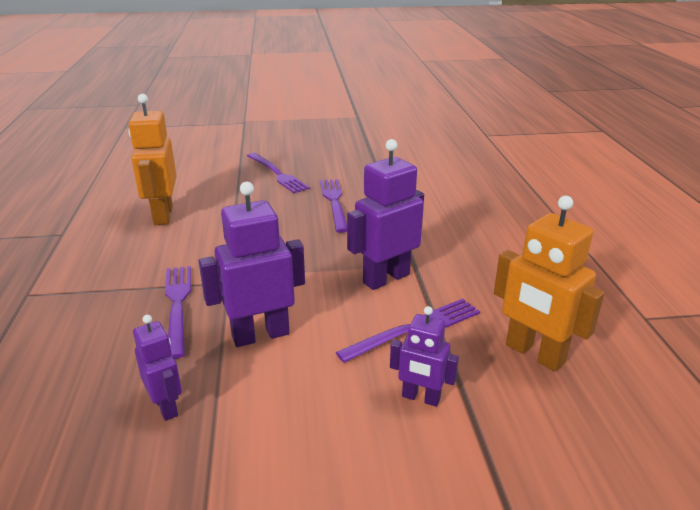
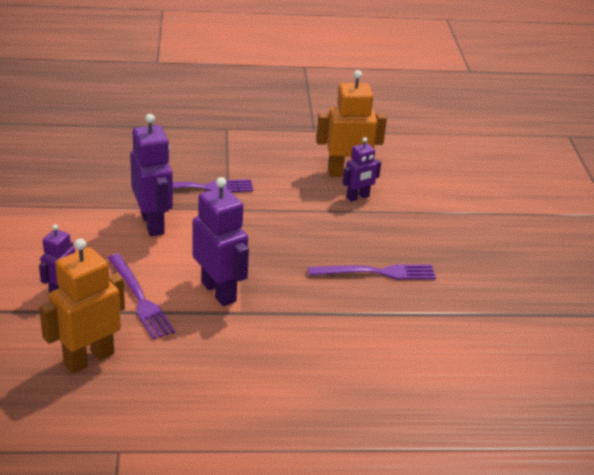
camera: 90 degrees right, 5 degrees up
(166, 406) = (90, 189): purple robot -> purple robot (358, 197)
(277, 174) = (448, 237): purple fork -> none

